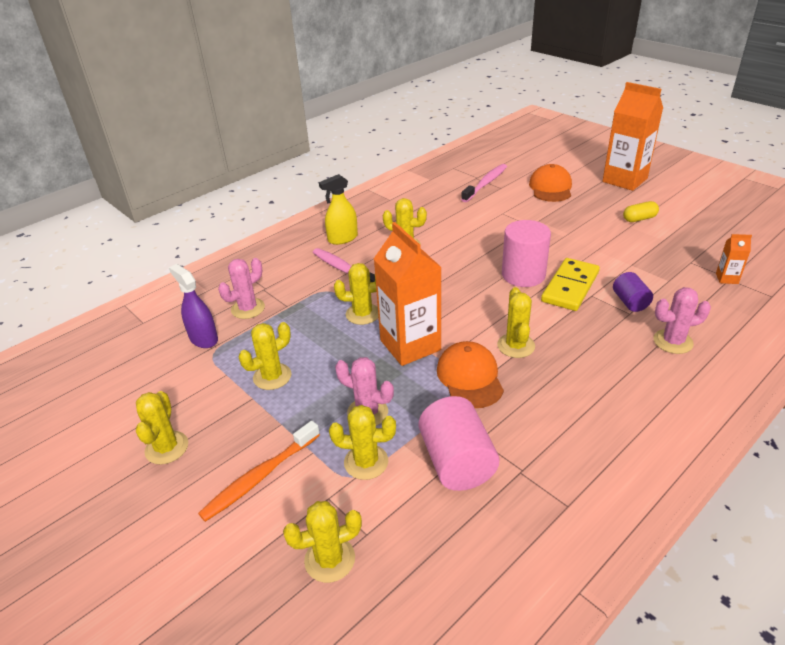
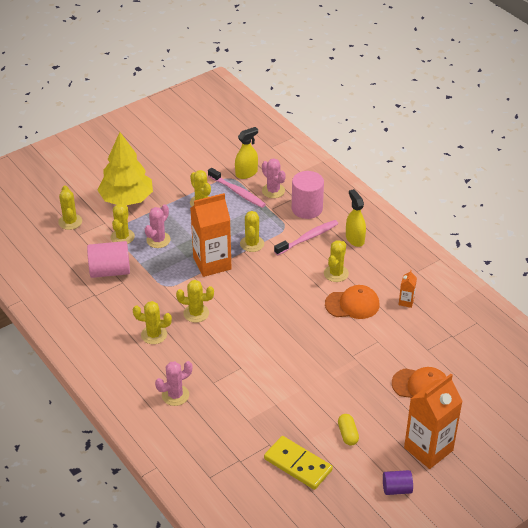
camera: 95 degrees right, 5 degrees up
(167, 448) = (158, 166): yellow cactus -> yellow cactus (154, 335)
(203, 338) = (246, 173): purple spray bottle -> yellow spray bottle
(260, 477) = (126, 199): orange toothbrush -> yellow tree
(470, 377) = (173, 286): orange cap -> orange cap (352, 304)
(485, 183) = (437, 340): pink toothbrush -> pink toothbrush (237, 192)
(523, 275) = (277, 334): pink cylinder -> pink cylinder (307, 208)
(570, 287) = (254, 358): yellow domino -> yellow domino (297, 464)
(630, 302) = (226, 387): purple cylinder -> purple cylinder (396, 489)
(673, 341) = (175, 395): pink cactus -> pink cactus turned 60 degrees clockwise
(726, 278) = (240, 458): orange carton -> orange carton (406, 301)

